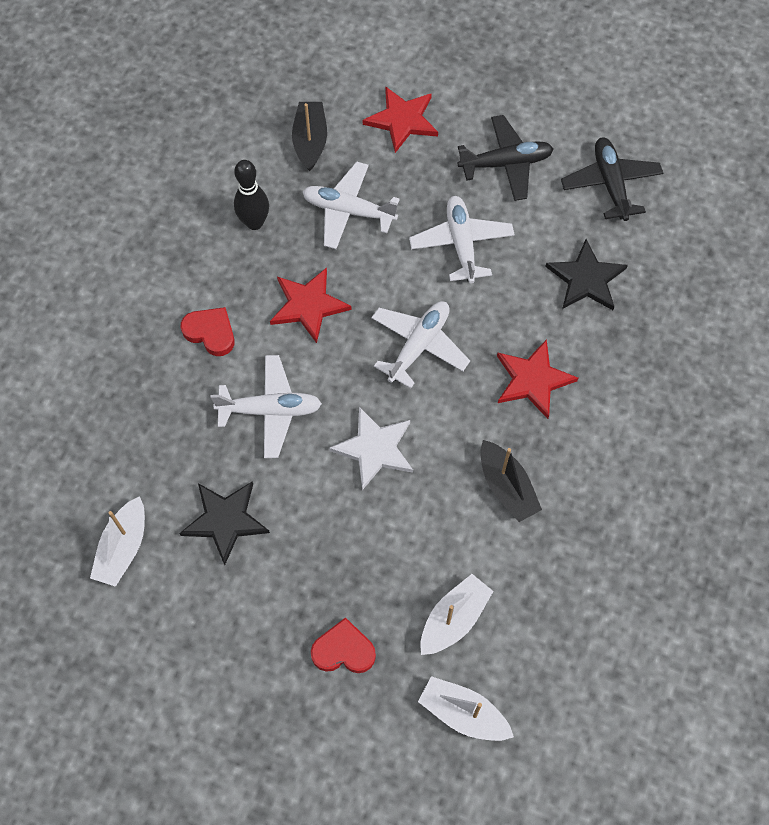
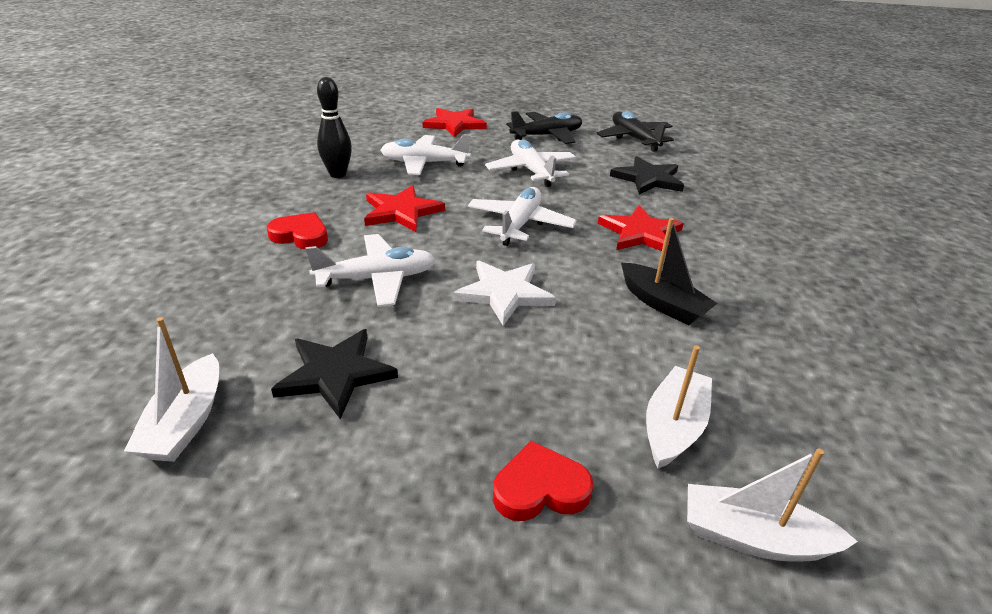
camera: 15 degrees left, 30 degrees down
(310, 141) = (380, 136): black boat -> none

